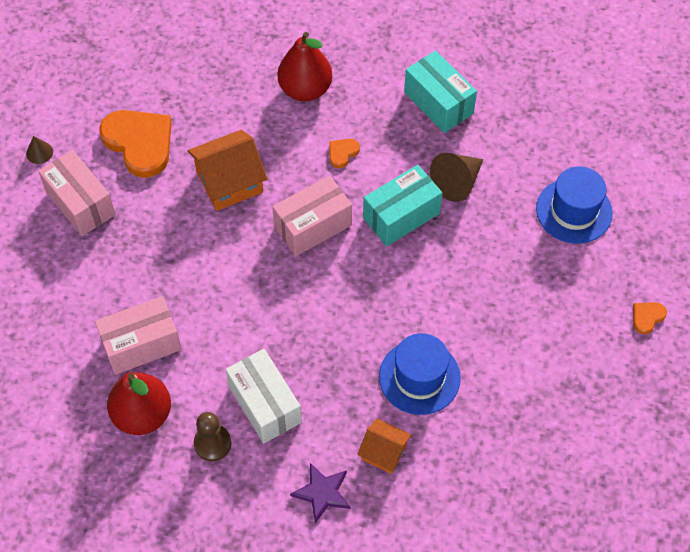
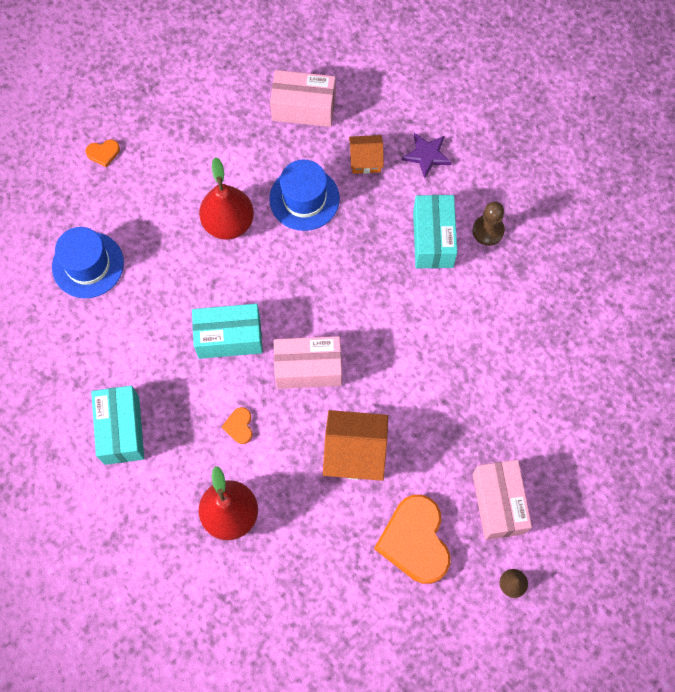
camera: 150 degrees left, 10 degrees up
(141, 344) = (505, 338): pink box -> pink box (304, 108)
(142, 414) = (531, 280): red pear -> red pear (228, 223)
(264, 404) = (433, 239): white box -> turquoise box
(342, 153) = (239, 426): orange heart -> orange heart turned 105 degrees clockwise
(384, 452) = (365, 160): orange house -> orange house turned 60 degrees counterclockwise
(457, 182) = (162, 342): brown cone -> none

